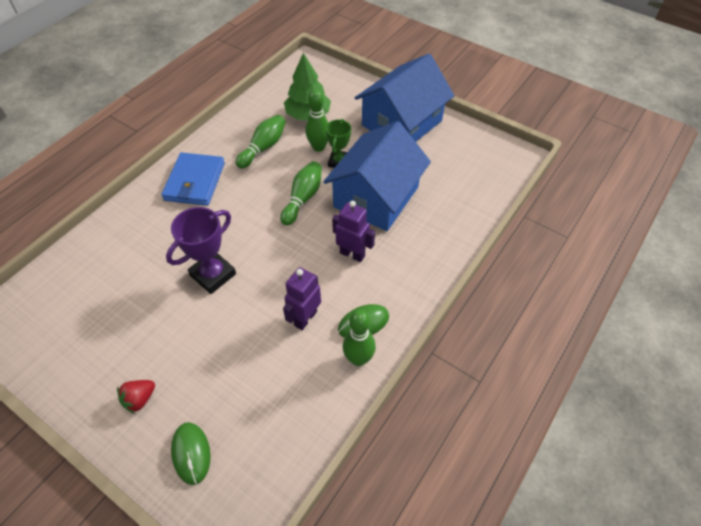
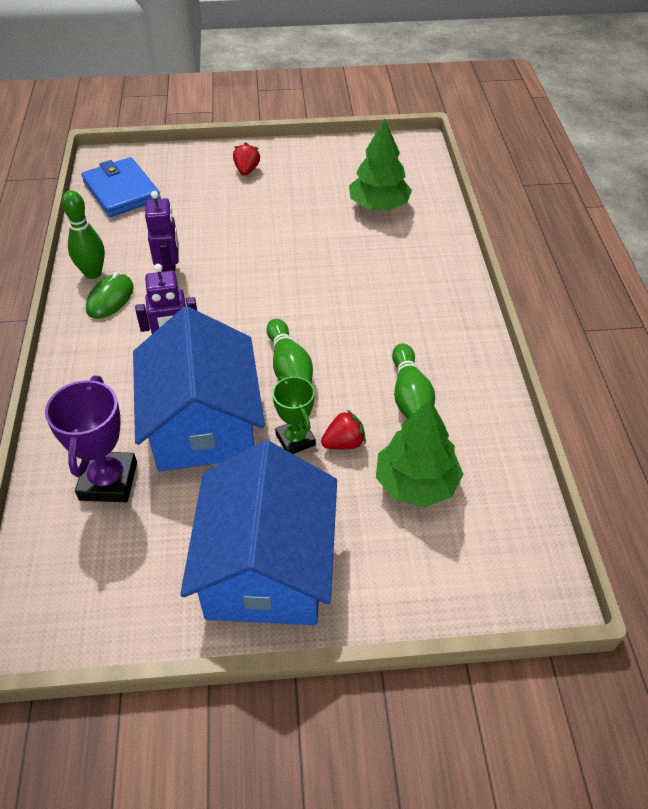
camera: 140 degrees right, 5 degrees down
(106, 279) = (379, 205): none -> green tree
(191, 453) = (175, 169): green mouse -> none
(195, 182) = (428, 313): blue wallet -> blue wallet (121, 191)
(213, 275) = (293, 256): purple trophy -> purple trophy (108, 481)
(318, 147) = (344, 443): green bowling pin -> red strawberry

